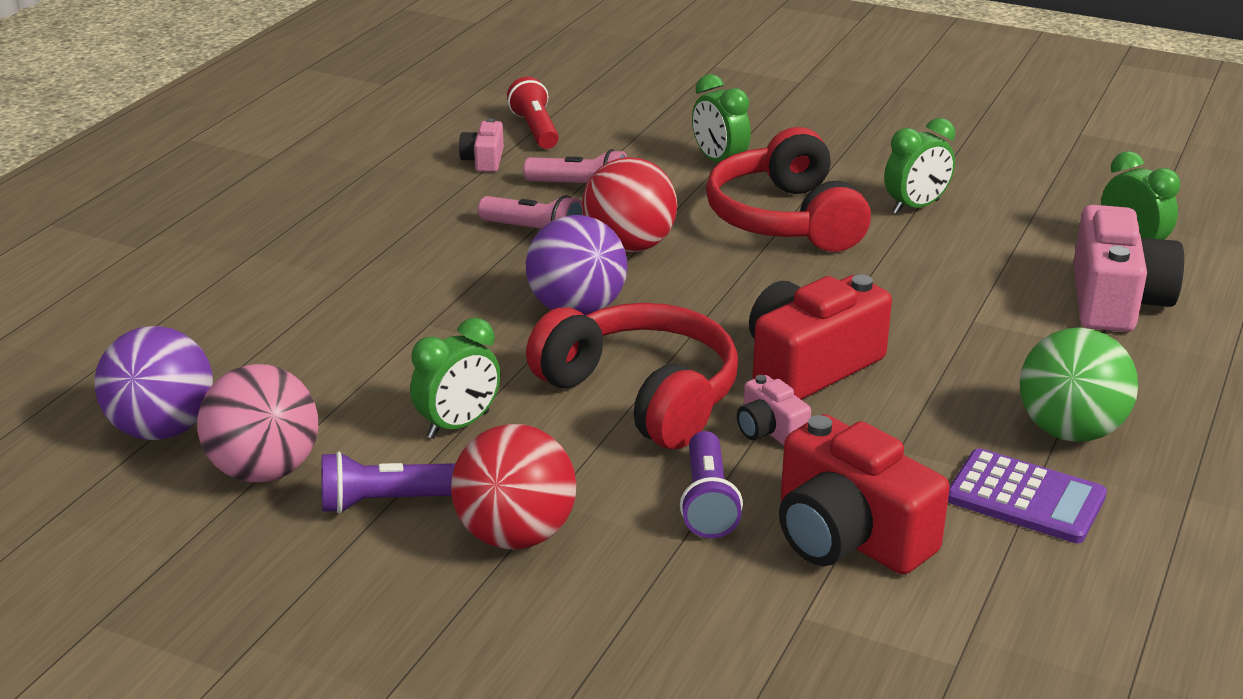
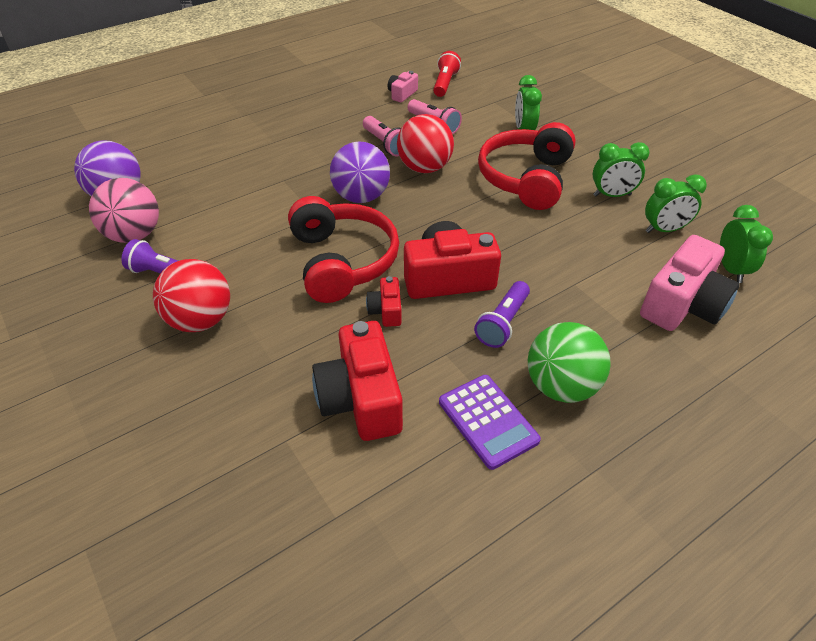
camera: 30 degrees right, 15 degrees up
(458, 425) = (239, 244): green clock -> green clock (664, 230)
(708, 502) = (310, 342): purple flashlight -> purple flashlight (503, 323)
(769, 430) = (386, 310): pink camera -> red camera

